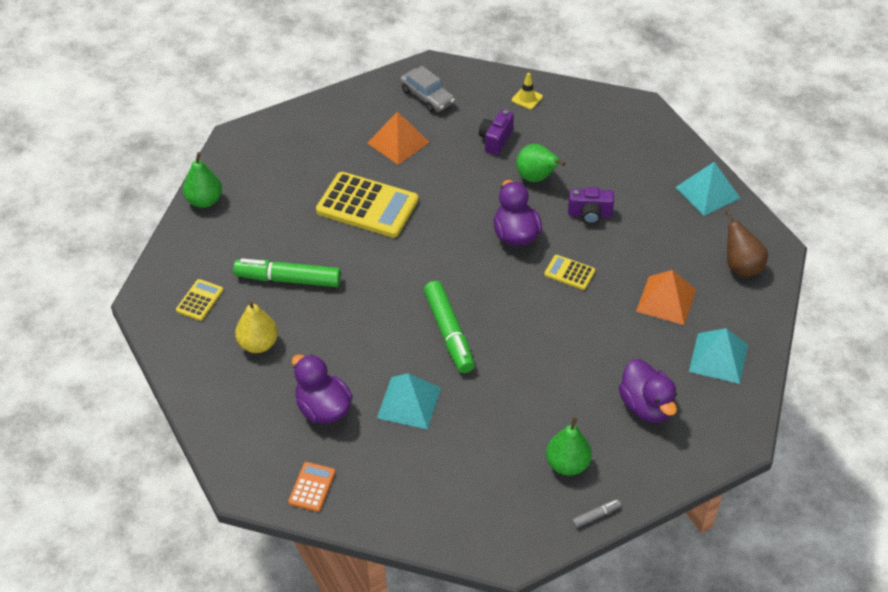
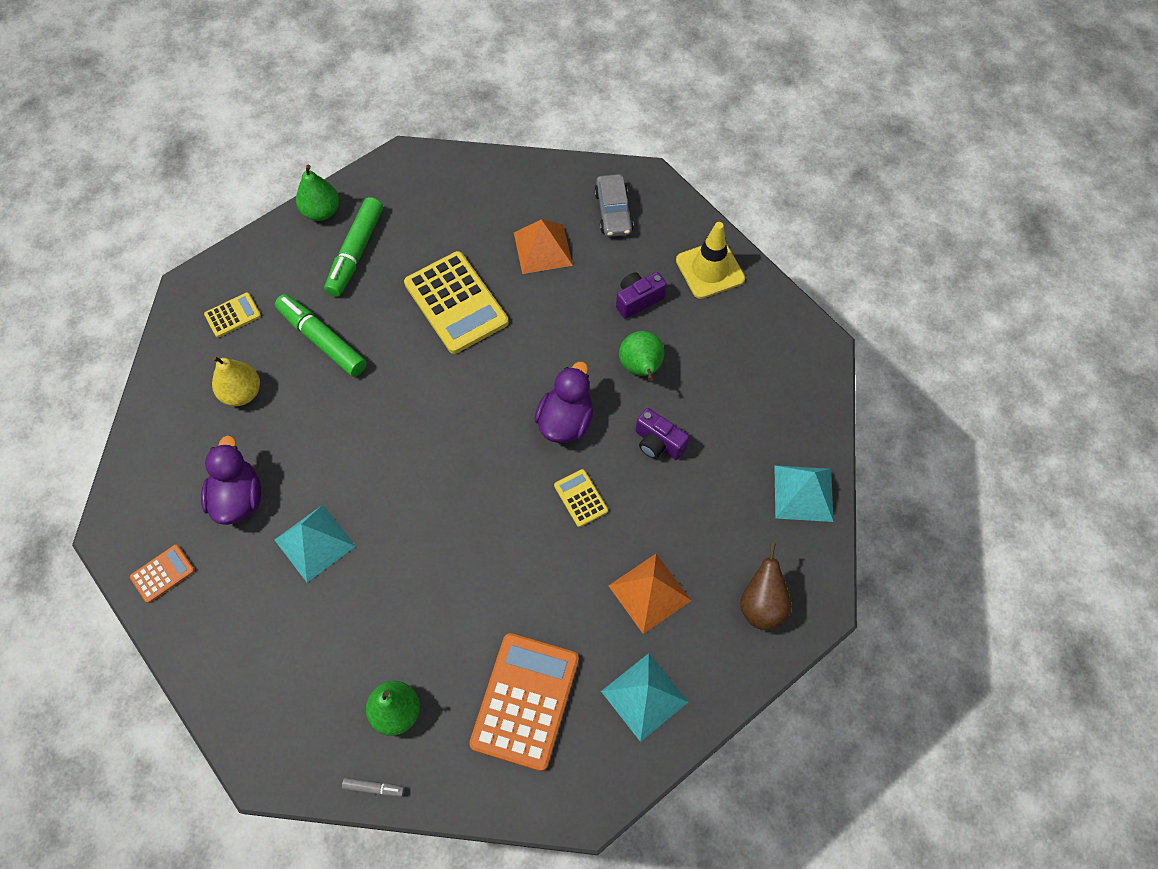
camera: 35 degrees right, 15 degrees up
(449, 333) = (412, 491): green marker -> green marker (355, 253)
(527, 98) = (710, 269): yellow traffic cone -> yellow traffic cone, size x1.90
(646, 406) = (525, 701): purple duck -> orange calculator

